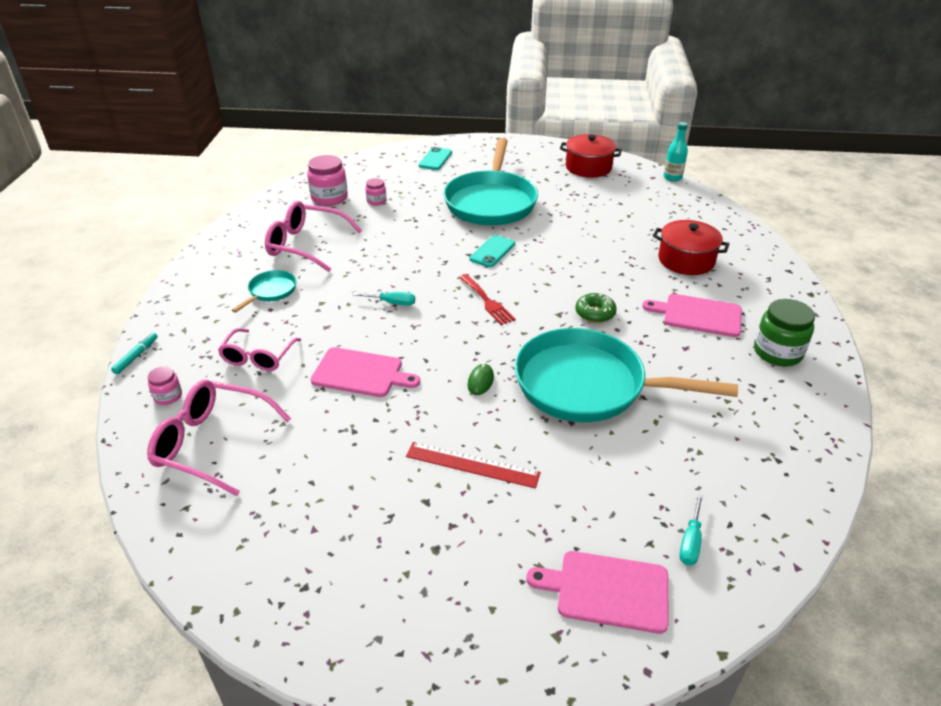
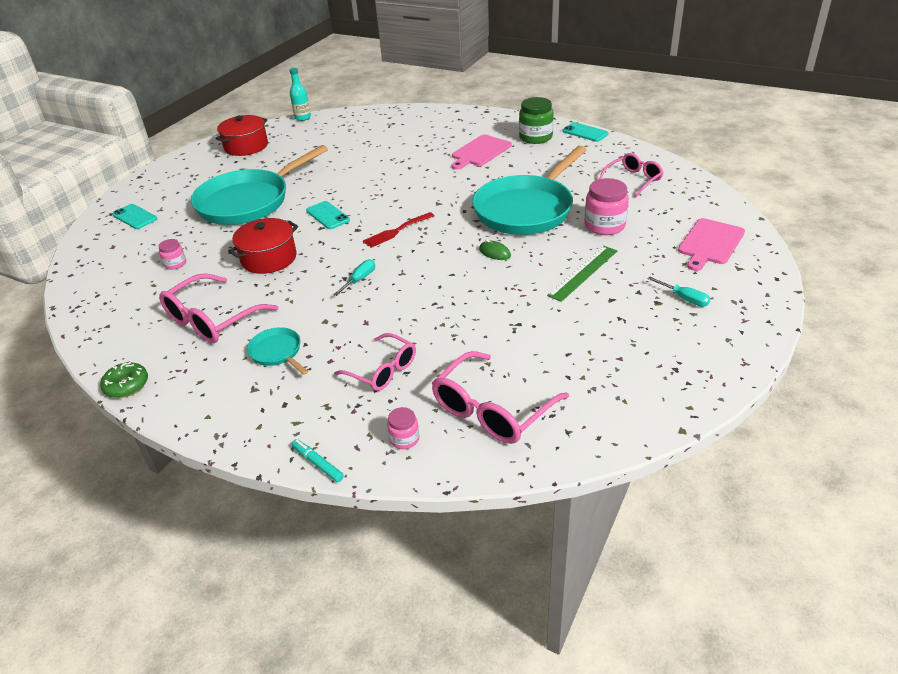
camera: 65 degrees left, 0 degrees up
(329, 198) = (134, 293): pink jar -> pink jar (604, 225)
(361, 373) = (447, 310): pink cutting board -> none
(472, 464) = (583, 273): red ruler -> green ruler
(487, 301) = (396, 231): red fork -> red fork turned 150 degrees clockwise
(491, 202) = (249, 201): turquoise pan -> turquoise pan turned 105 degrees clockwise
(595, 313) = (448, 188): green donut -> green donut (126, 385)
(686, 260) = (414, 140): red pot -> red pot (269, 258)
(690, 541) = (681, 207): turquoise screwdriver -> turquoise screwdriver (684, 298)
(733, 474) = (633, 180): none -> pink glasses
(834, 397) = (585, 132): none -> turquoise phone

